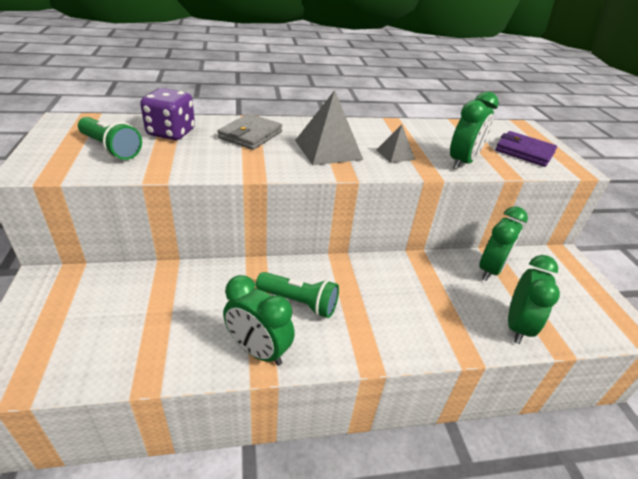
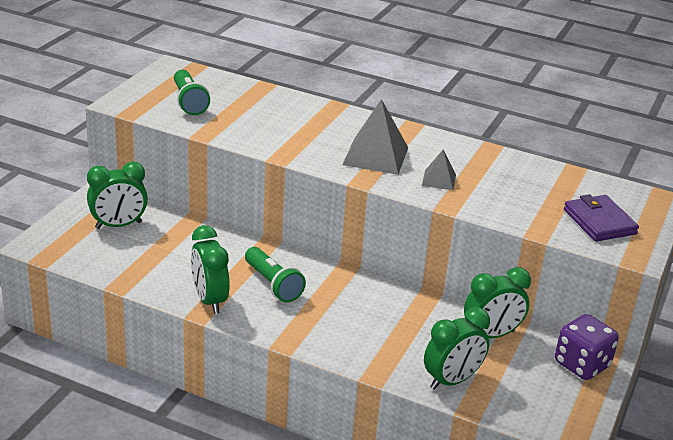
camera: 35 degrees right, 5 degrees down
(171, 133) = (249, 101): purple dice -> purple dice (581, 365)
(250, 135) = (317, 122): grey wallet -> none
(462, 162) = (502, 208): green clock -> green clock (118, 225)

